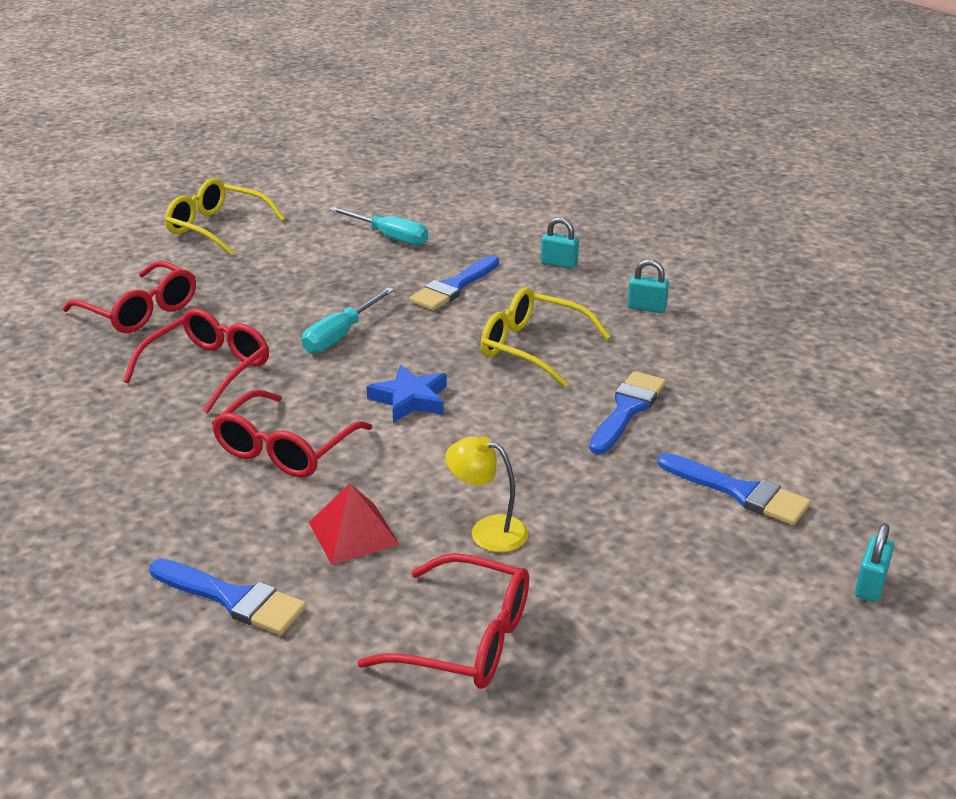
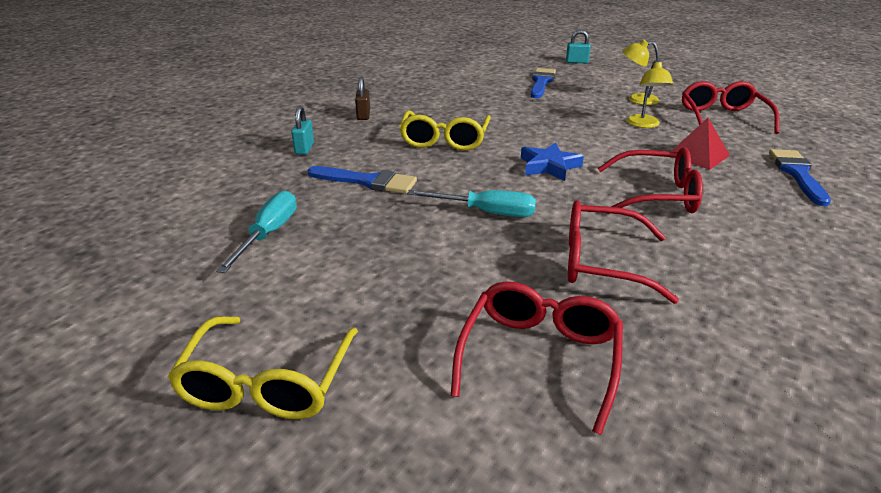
camera: 110 degrees left, 0 degrees up
(604, 573) = (636, 99): none -> yellow lamp
(627, 409) = (494, 108): blue brush -> none
(646, 308) = (363, 115): turquoise padlock -> brown padlock

